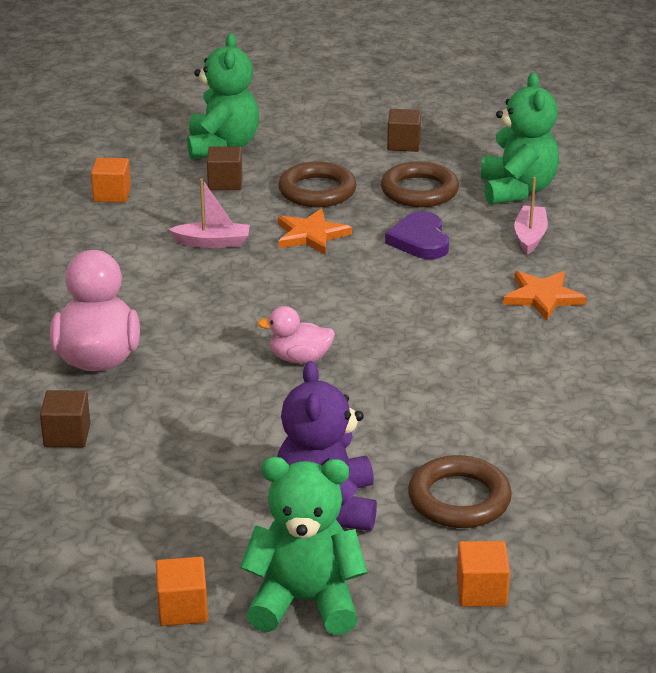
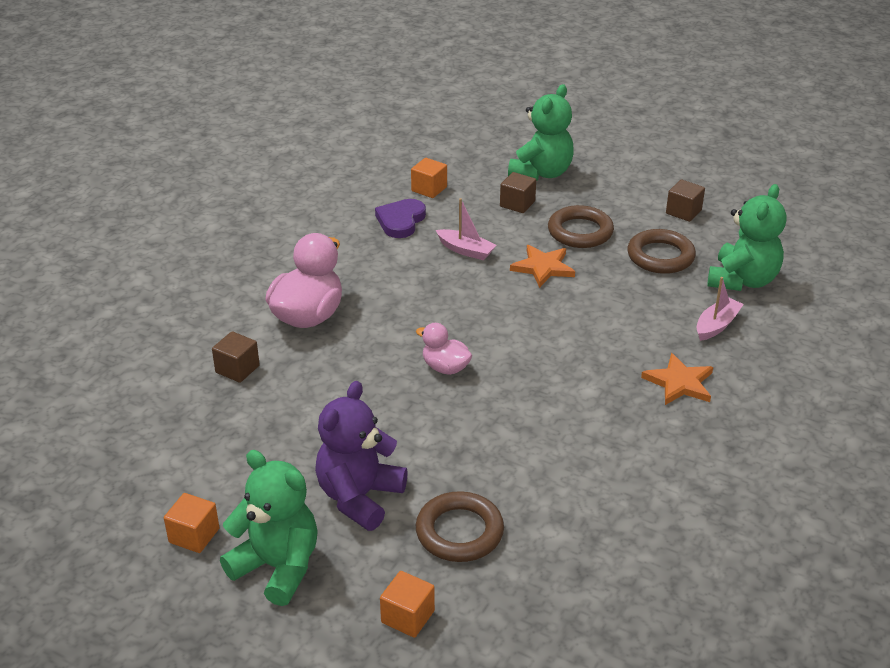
camera: 30 degrees right, 5 degrees up
(420, 240) = (623, 299): purple heart -> purple heart (401, 221)

